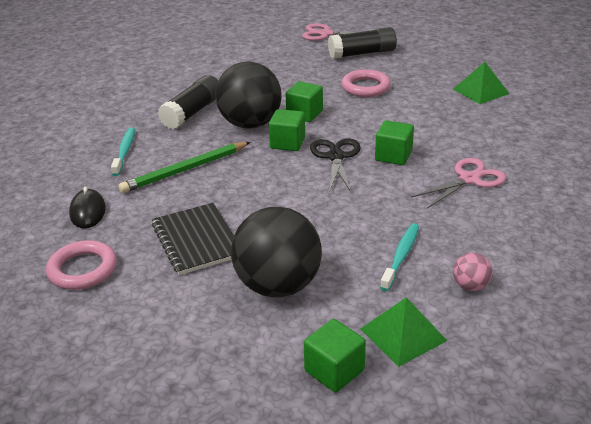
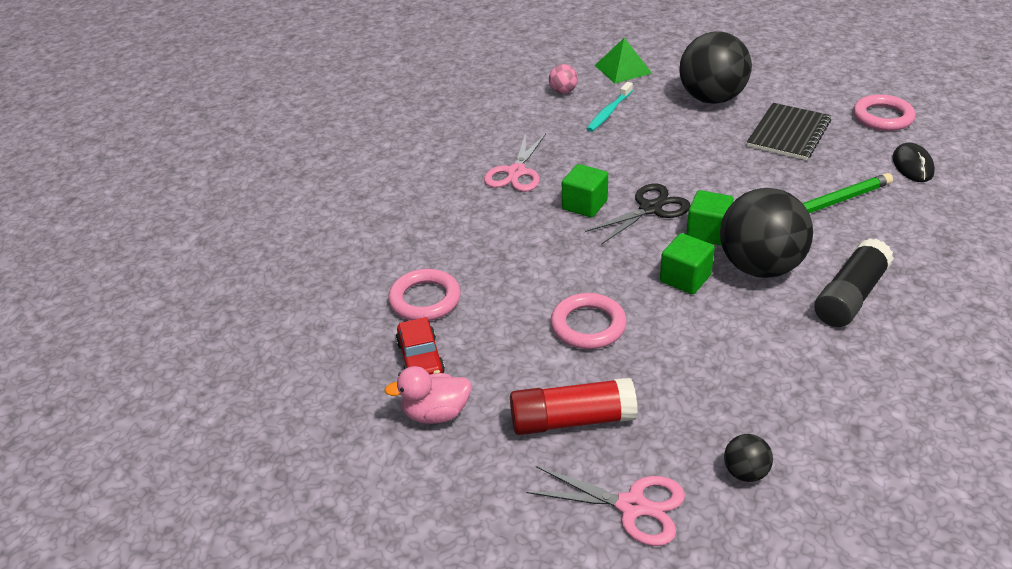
camera: 170 degrees left, 5 degrees up
(124, 151) = (915, 236): turquoise toothbrush -> none
(197, 240) = (788, 133): black notebook -> black notebook turned 45 degrees clockwise
(272, 45) = (745, 472): none -> black ball
(334, 370) = (672, 55): green cube -> none
(336, 157) = (650, 209): black scissors -> black scissors turned 135 degrees counterclockwise
(362, 53) = (572, 420): black glue stick -> red glue stick
(436, 50) = (436, 413): none -> pink duck
(461, 67) = (420, 358): none -> red car
(469, 179) = (516, 172): pink scissors -> pink scissors turned 45 degrees counterclockwise
(480, 91) = (425, 299): green pyramid -> pink ring

